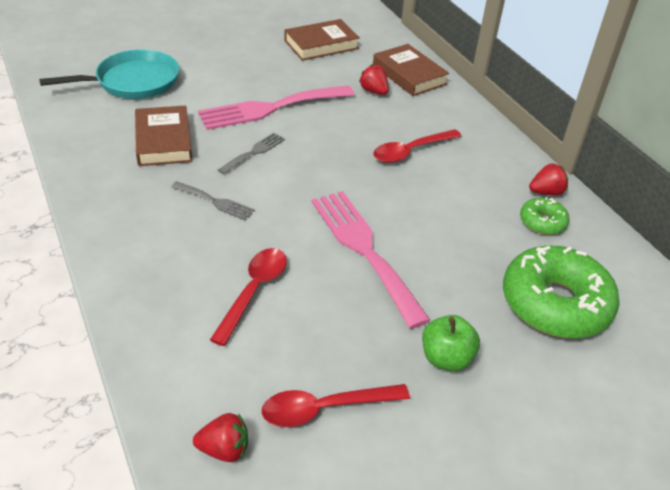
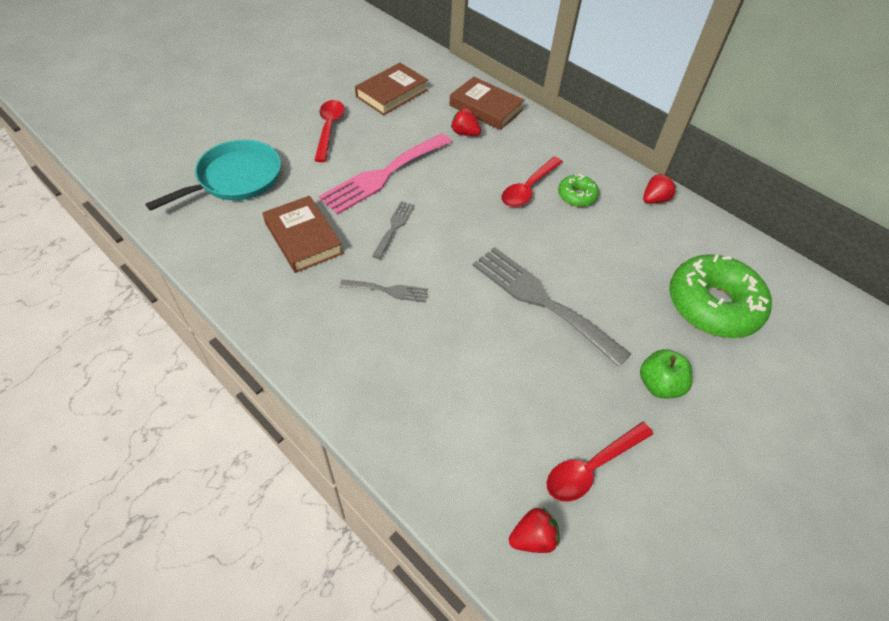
camera: 20 degrees left, 10 degrees up
(254, 291) = (472, 373): red spoon -> red spoon (329, 129)
(364, 249) = (542, 301): pink fork -> grey fork
(542, 222) = (666, 230): green donut -> green donut (576, 196)

